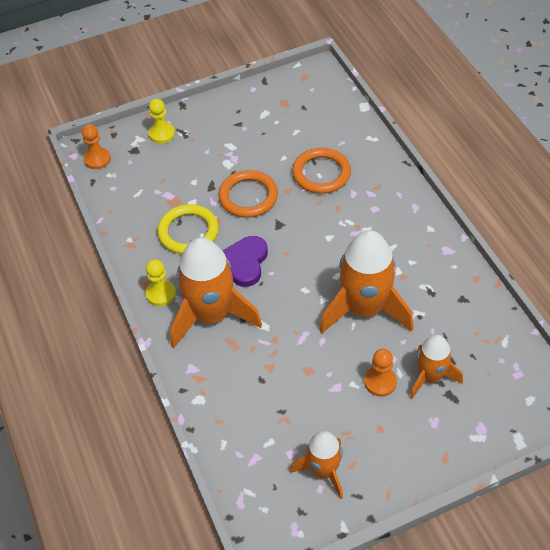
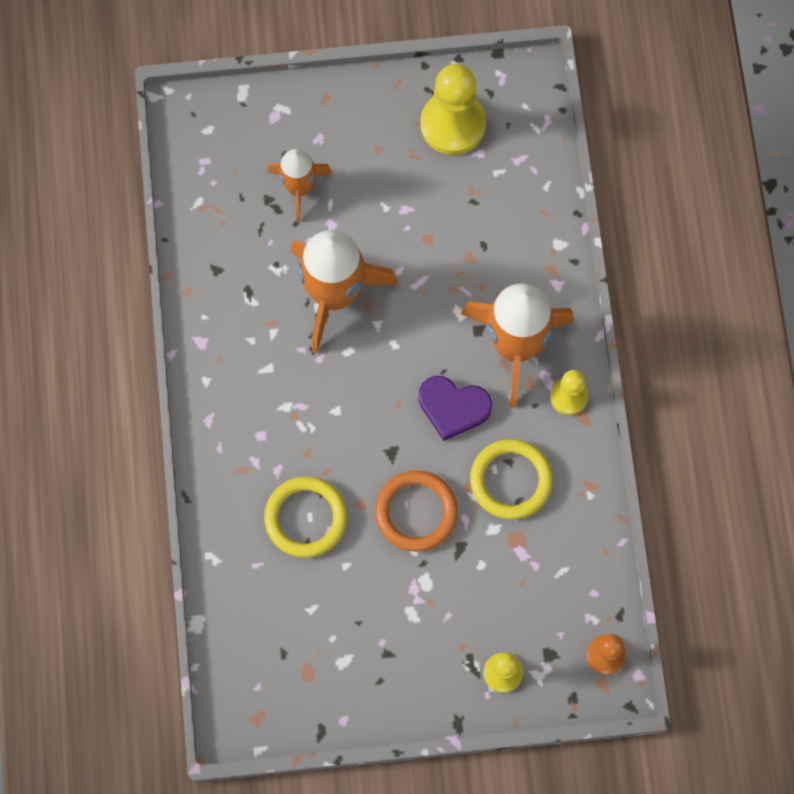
camera: 165 degrees left, 20 degrees up
(245, 262) = (453, 407): purple heart -> purple heart turned 75 degrees clockwise
(321, 173) = (306, 518): orange ring -> yellow ring
(323, 471) = (453, 124): orange rocket -> yellow pawn
(380, 382) = (355, 199): orange pawn -> none

